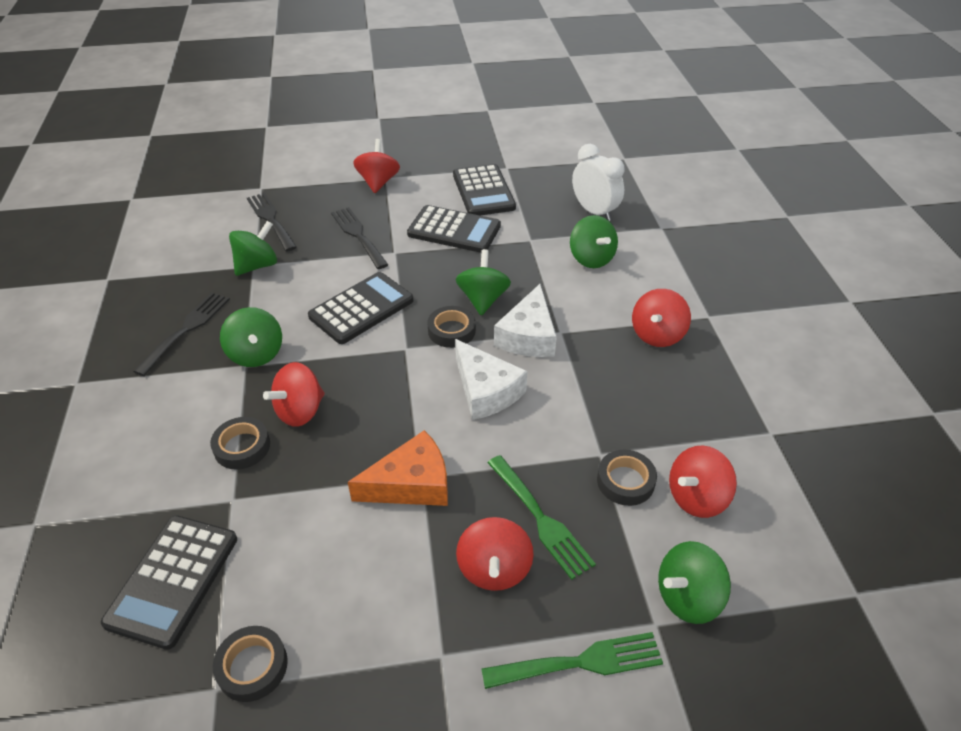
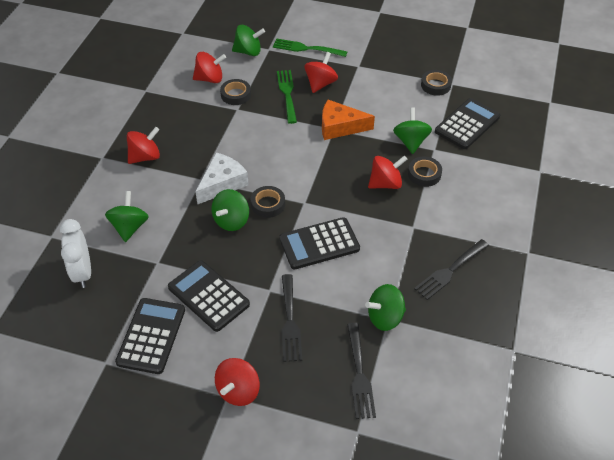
camera: 155 degrees left, 5 degrees up
(256, 354) = (403, 232): green spinning top -> green spinning top (411, 142)
(486, 391) = (272, 159): white cheese -> none

